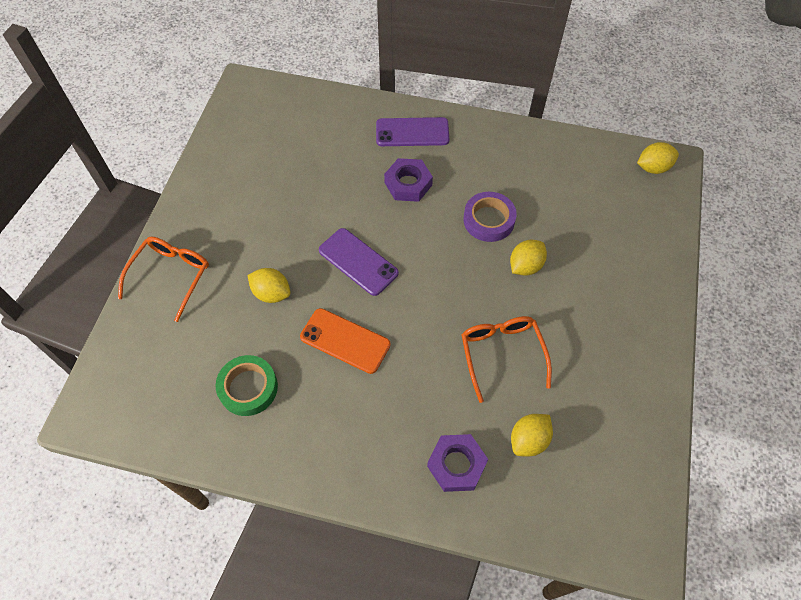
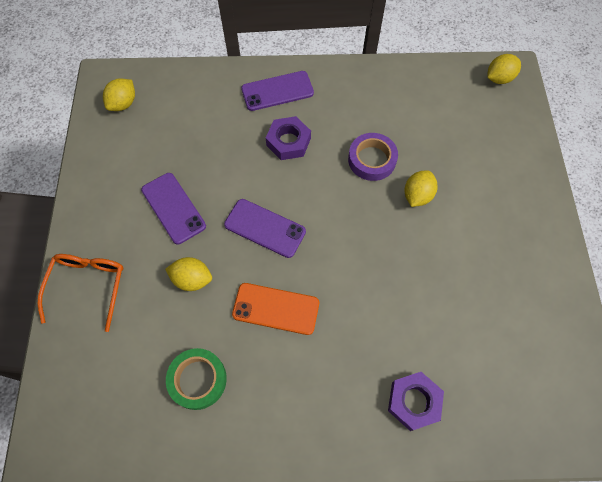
camera: 15 degrees left, 5 degrees up
(274, 222) = (173, 208): none -> purple phone
(502, 354) = (422, 285): orange glasses -> none
(528, 440) = (470, 360): yellow lemon -> yellow lemon (123, 104)

